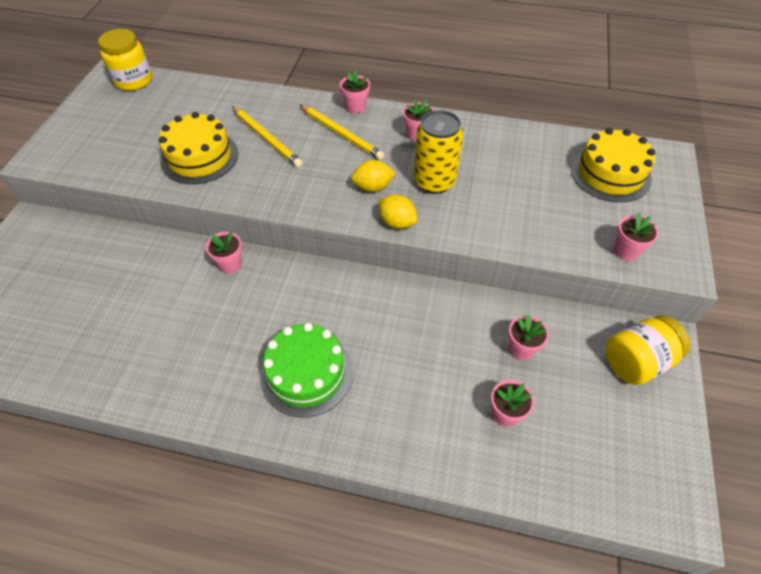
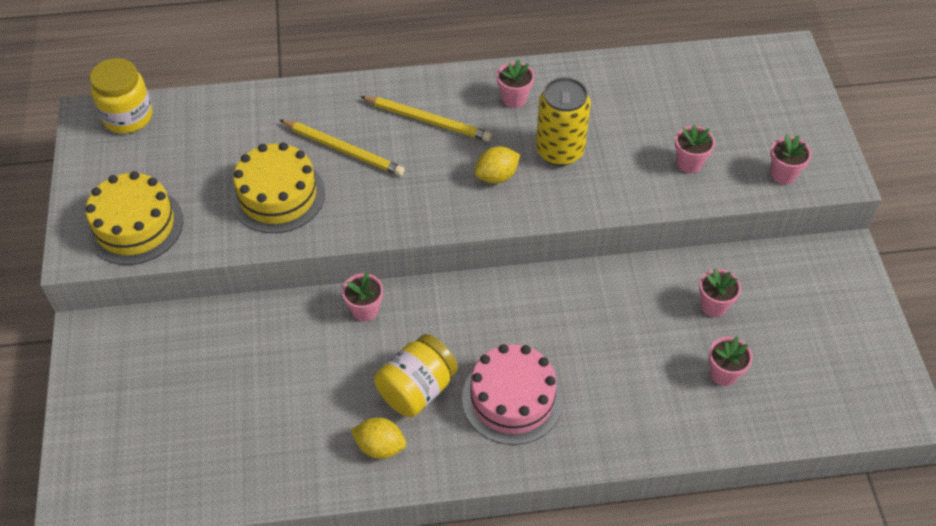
camera: 20 degrees left, 0 degrees up
(306, 373) = (512, 398): green cake -> pink cake
(355, 107) = (426, 81): pink flower pot -> pink flower pot (689, 163)
(397, 222) = (542, 210): yellow lemon -> yellow lemon (380, 446)
(610, 173) = (738, 90): yellow cake -> yellow cake (134, 225)
(636, 361) = (826, 283): yellow jar -> yellow jar (417, 389)

